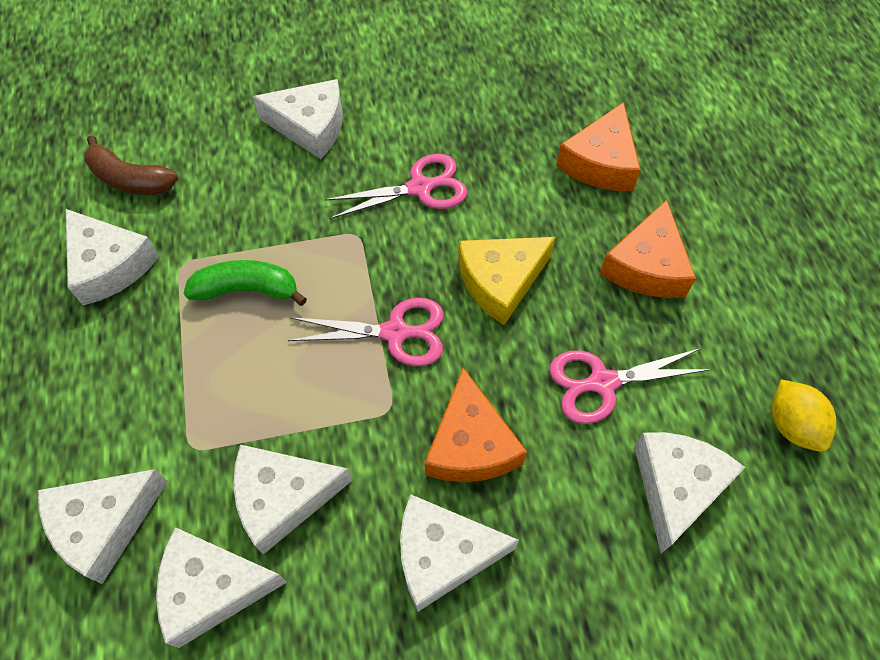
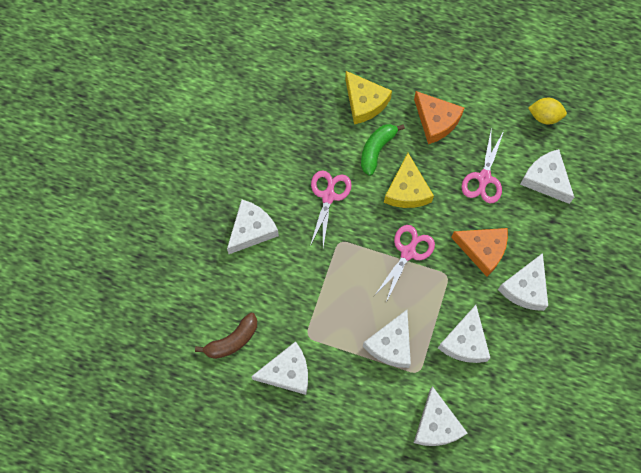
camera: 60 degrees left, 10 degrees up
(212, 588) = (491, 389): white cheese -> white cheese (391, 344)
(247, 290) = (343, 310): green banana -> green banana (377, 150)
(601, 163) = (364, 102): orange cheese -> yellow cheese

